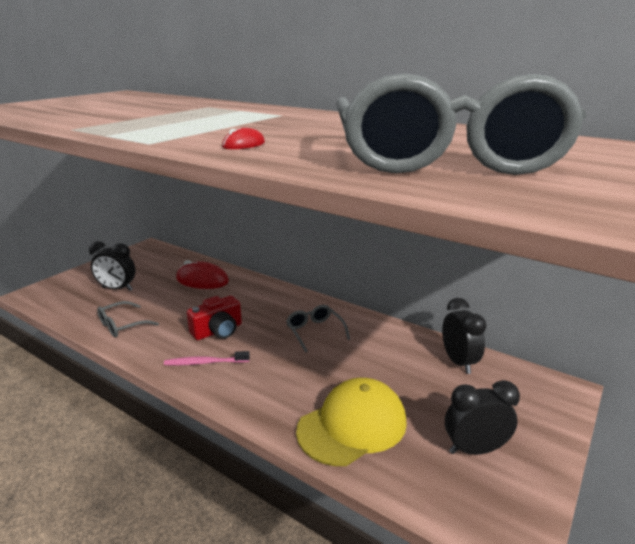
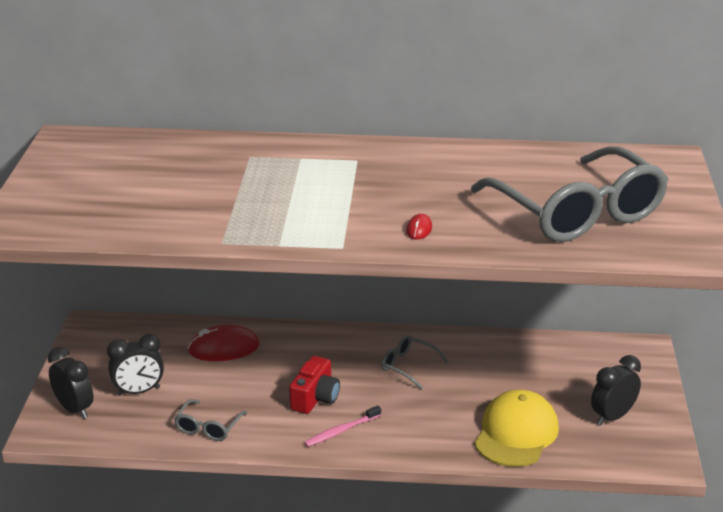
camera: 30 degrees left, 5 degrees up
(458, 362) = (554, 352): black clock -> black clock (74, 409)

